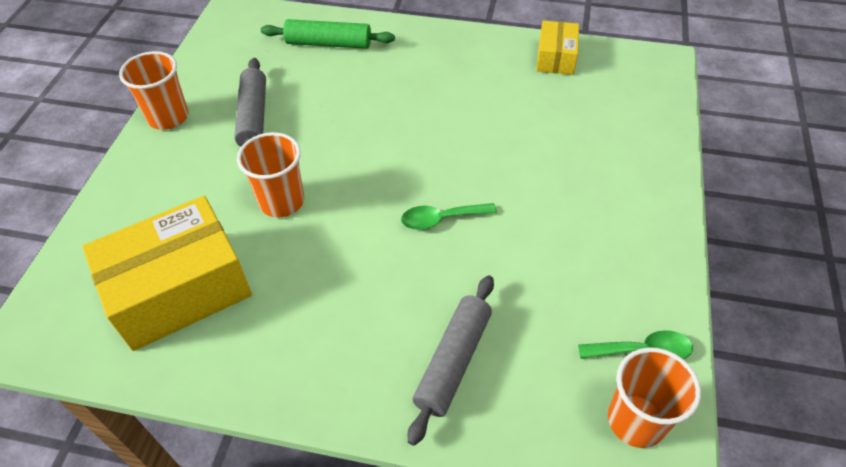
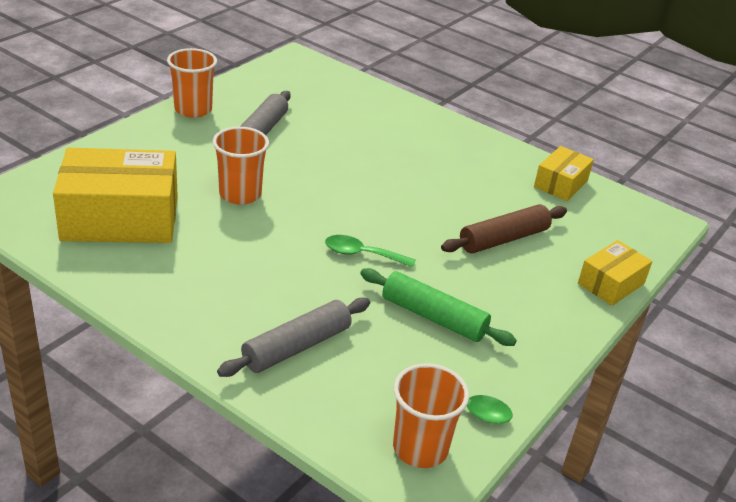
camera: 20 degrees right, 15 degrees down
(328, 44) = (361, 106): green rolling pin -> green rolling pin (433, 317)
(549, 142) = (503, 239): none -> brown rolling pin
(665, 149) = (611, 283): none -> yellow box

